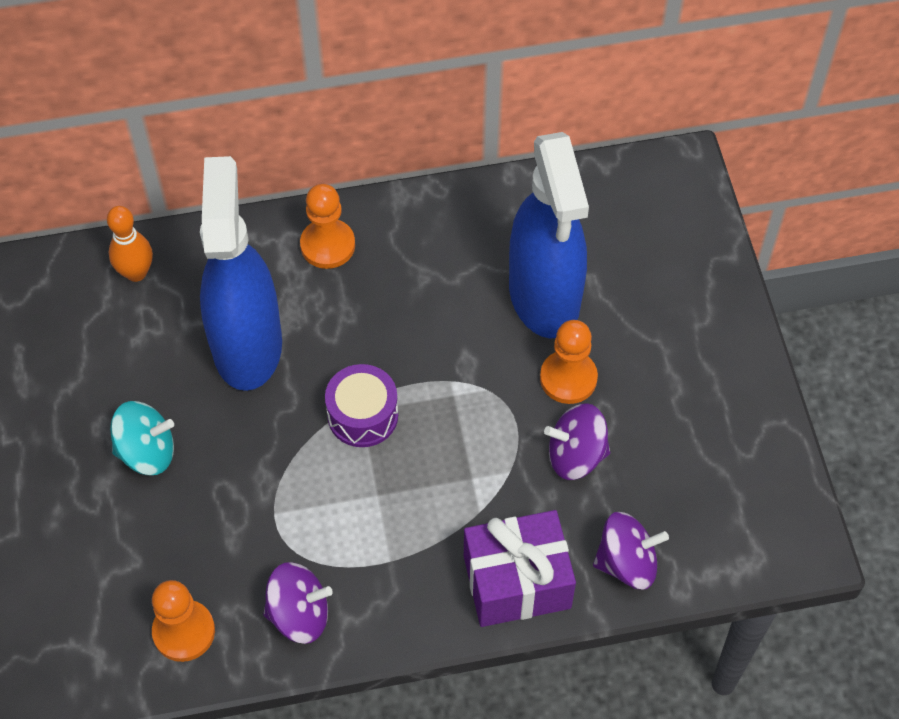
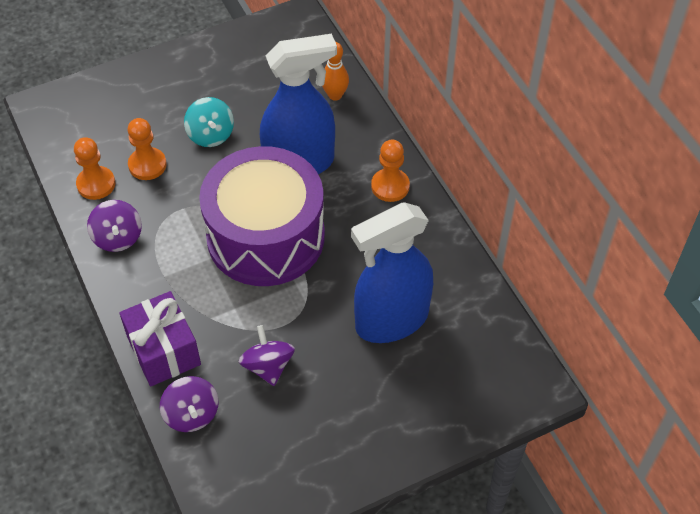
camera: 75 degrees right, 5 degrees down
(362, 415) = (266, 236): purple drum -> purple drum, size x2.44
(568, 378) = (328, 349): orange pawn -> orange pawn (147, 165)

